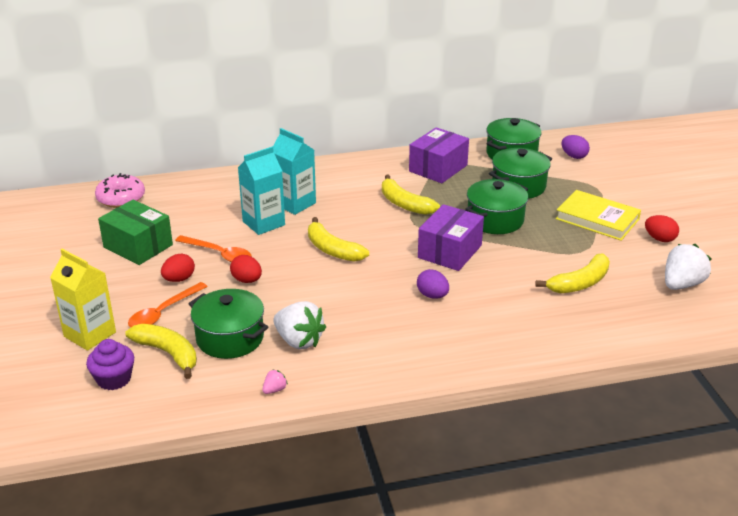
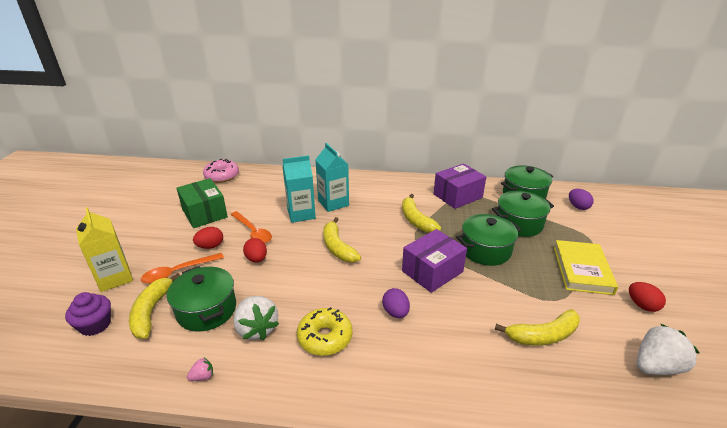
camera: 20 degrees right, 0 degrees up
(168, 353) = (151, 311): yellow banana -> yellow banana turned 150 degrees counterclockwise
(375, 332) = (325, 337): none -> yellow donut
(597, 219) = (582, 270): yellow book -> yellow book turned 45 degrees clockwise

